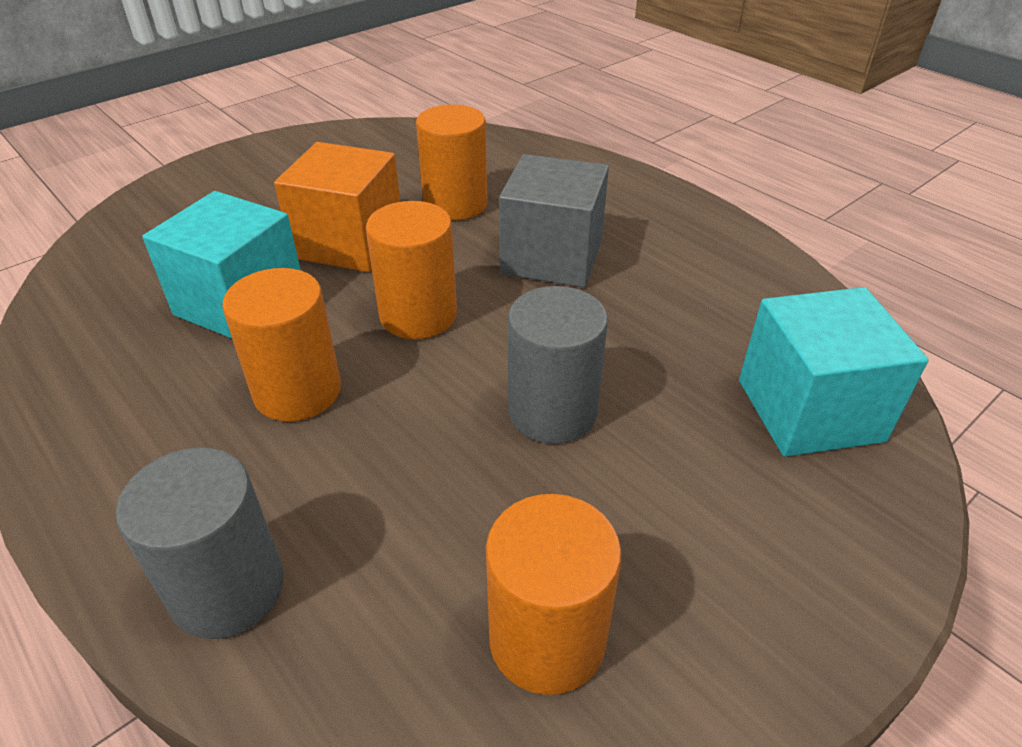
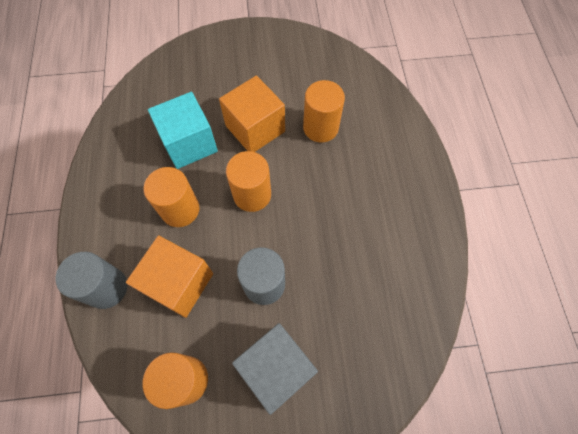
camera: 35 degrees right, 25 degrees up
(390, 494) = (179, 283): none -> orange cube
(552, 257) = (336, 192): grey cube -> grey cube (276, 368)
(809, 410) = (368, 356): turquoise cube -> none

